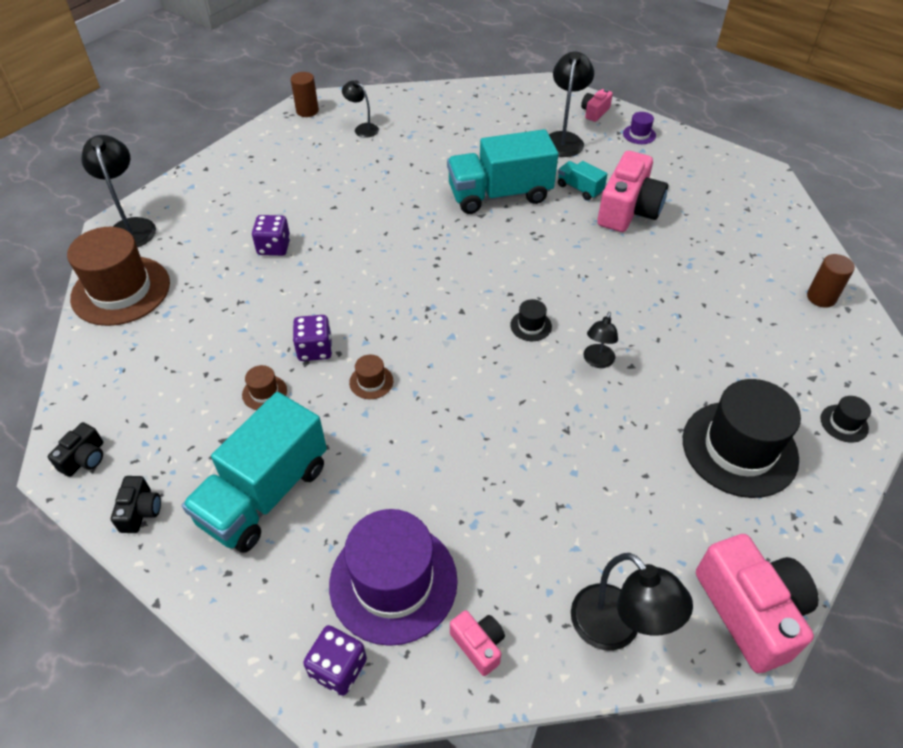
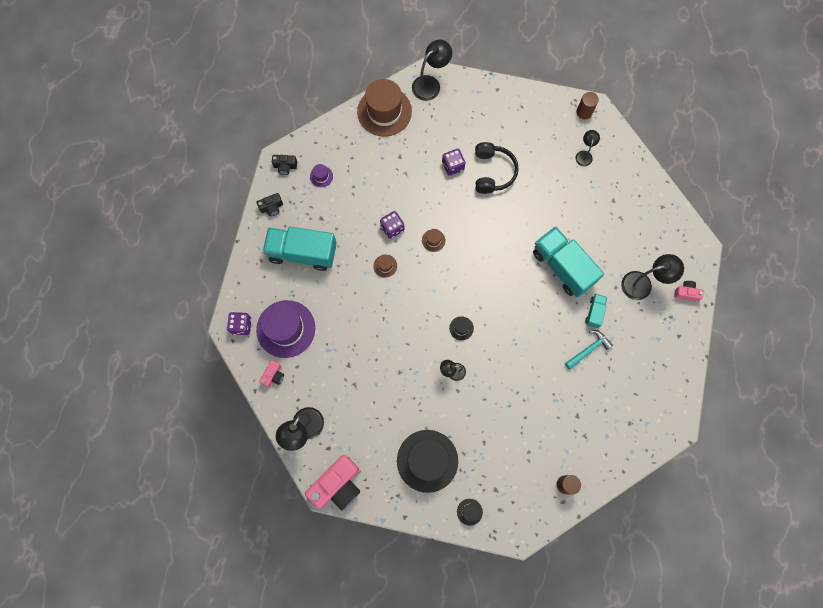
camera: 65 degrees right, 25 degrees up
(264, 393) = (355, 220): brown hat -> brown hat (433, 240)
(317, 212) = (492, 172): none -> black headphones
(628, 210) = (588, 349): pink camera -> turquoise hammer
(639, 134) = (676, 331): purple hat -> purple hat (321, 176)

